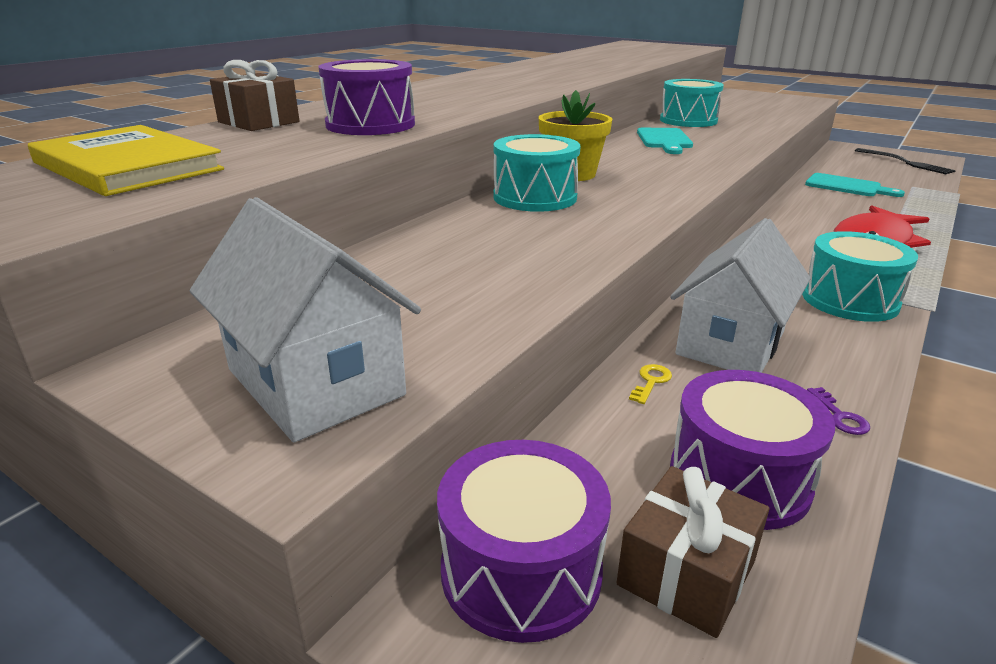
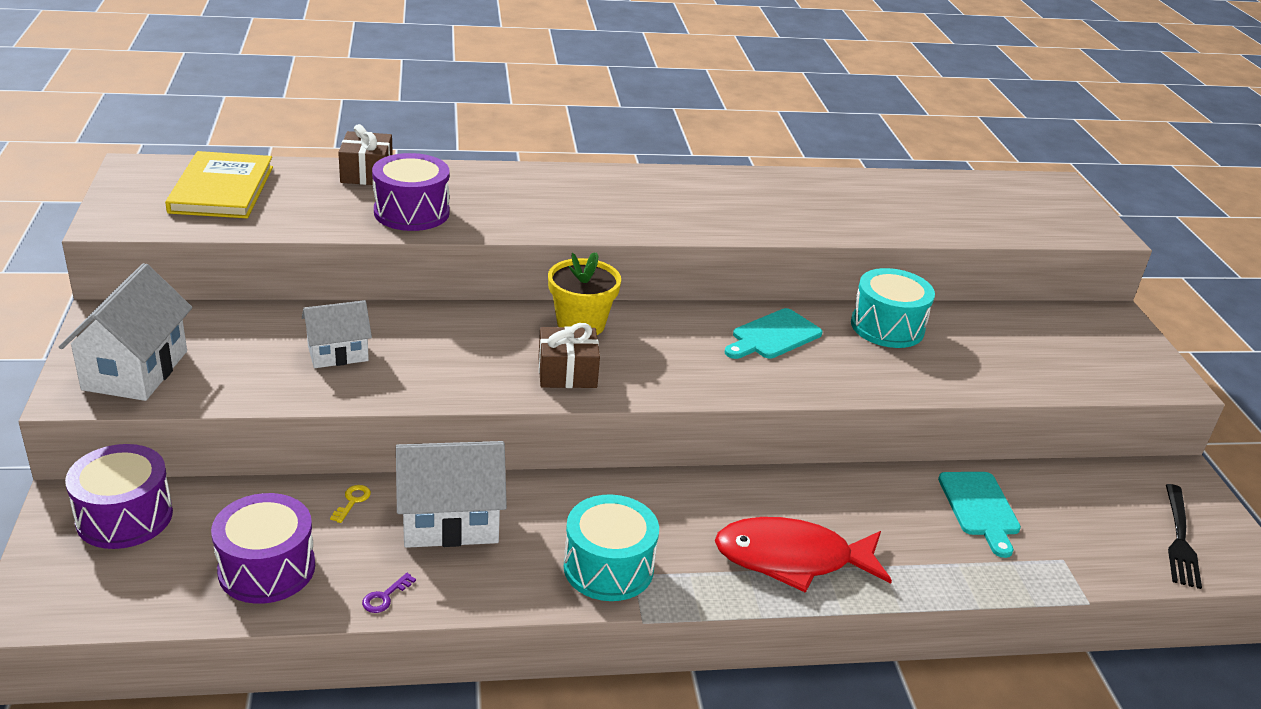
camera: 45 degrees right, 5 degrees up
(475, 260) = (338, 353): none -> white house
(535, 197) = (495, 329): turquoise drum -> none
(651, 382) = (352, 501): yellow key -> yellow key turned 60 degrees counterclockwise
(686, 572) = (164, 571): brown gift -> brown gift (567, 372)

